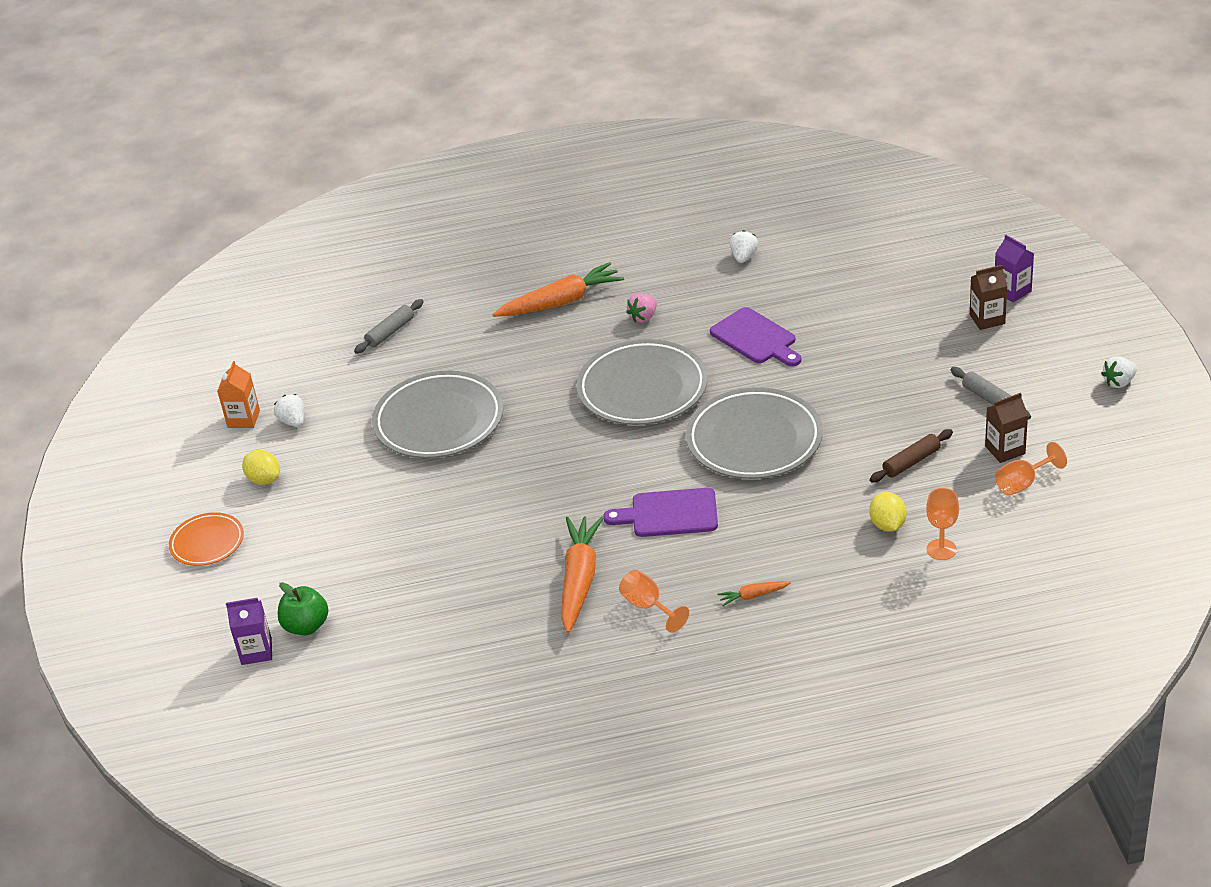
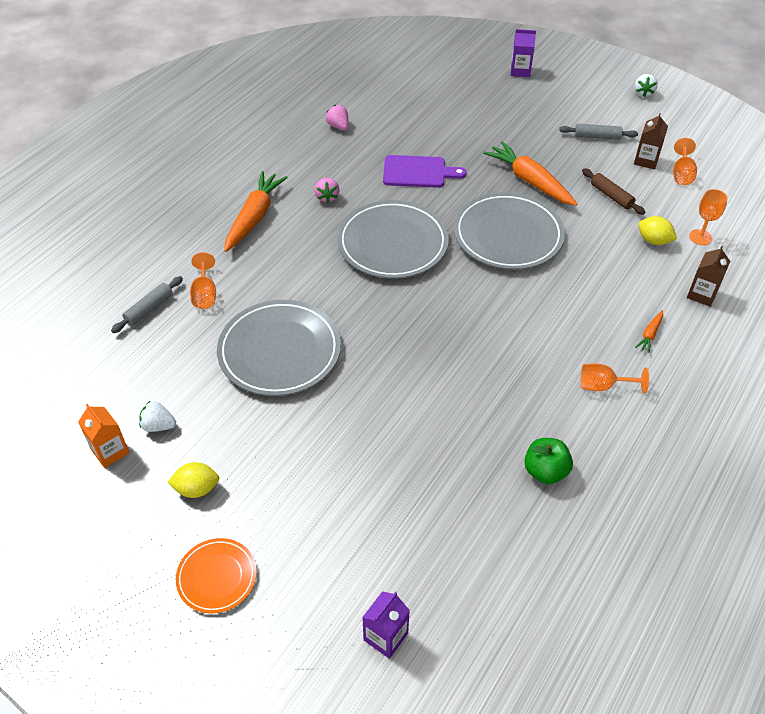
camera: 50 degrees left, 10 degrees up
(306, 626) = (396, 583): green apple -> green apple (545, 471)
(390, 332) = (149, 309): grey rolling pin -> grey rolling pin turned 45 degrees clockwise
(443, 344) = (205, 294): none -> orange goblet
(579, 580) = (536, 399): orange carrot -> orange carrot (530, 181)
(669, 514) = (526, 315): purple cutting board -> none
(743, 257) = (338, 126): white strawberry -> pink strawberry
(911, 462) = (611, 196): brown rolling pin -> brown rolling pin turned 45 degrees counterclockwise
(987, 319) = (530, 93): brown carton -> brown carton (702, 294)

